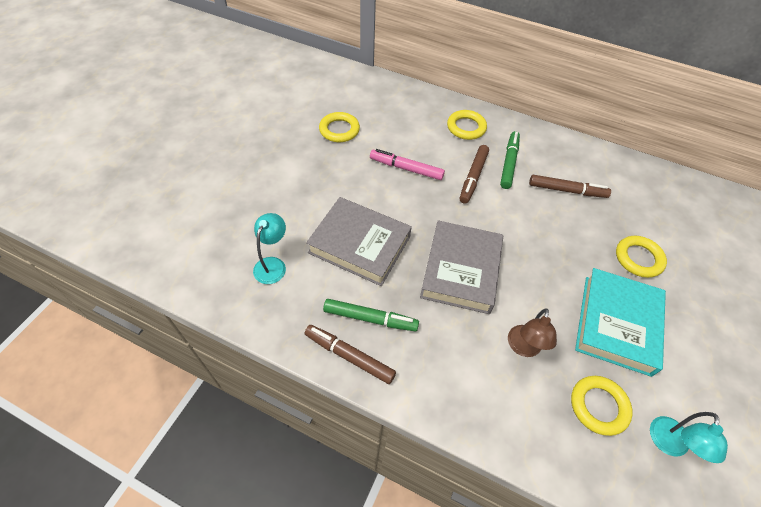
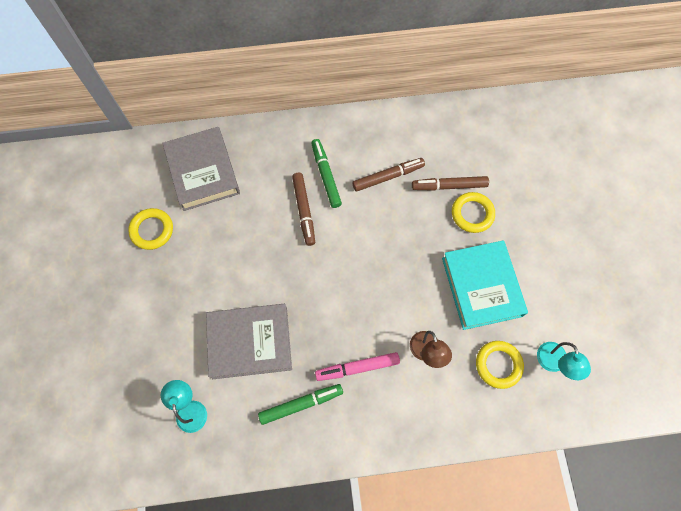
camera: 30 degrees left, 15 degrees up
(349, 356) = (305, 446): brown marker -> brown marker (449, 186)
(406, 169) = (241, 237): pink marker -> pink marker (357, 368)
(461, 270) = (345, 313): grey book -> grey book (203, 172)
(466, 127) = (267, 156): yellow ring -> none

